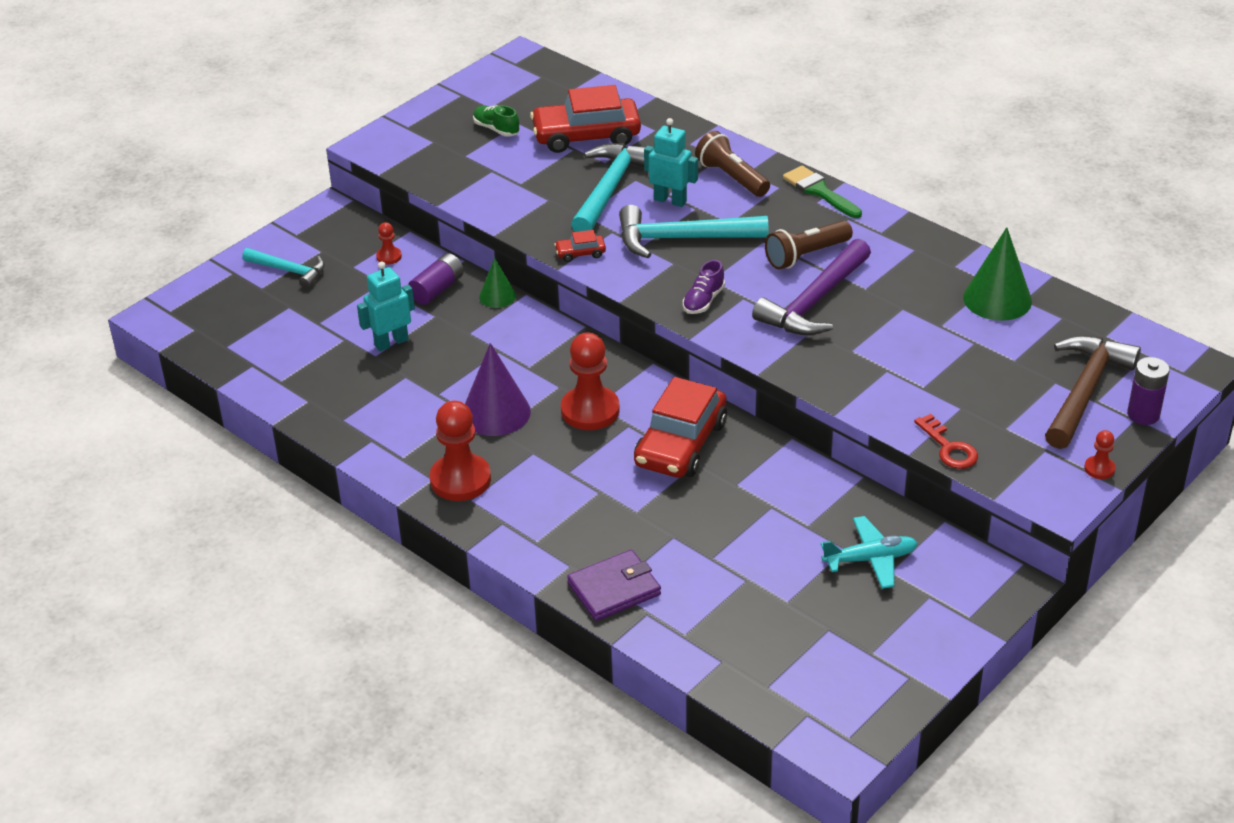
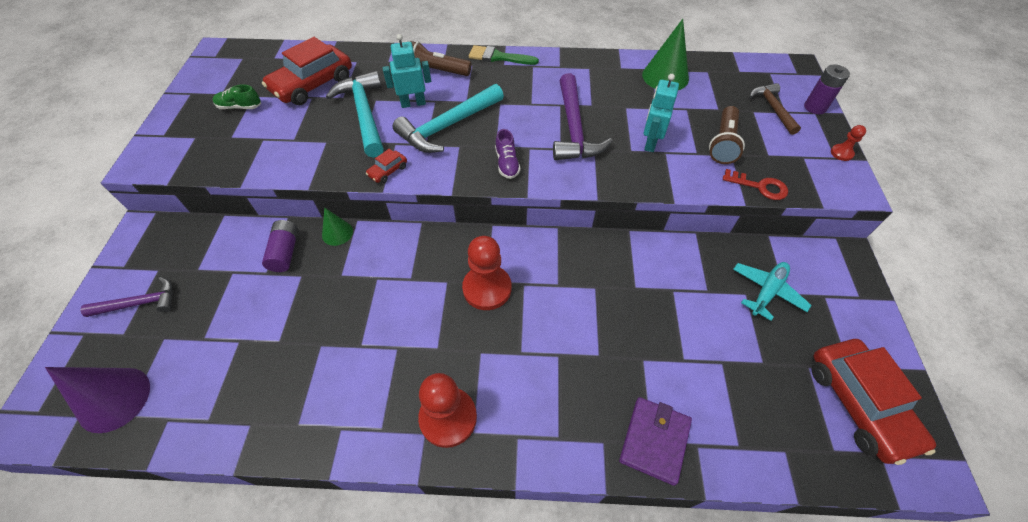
camera: 40 degrees left, 15 degrees up
(289, 271) = (140, 303): turquoise hammer -> purple hammer
(389, 257) = (223, 245): red pawn -> none
(391, 342) = (283, 320): turquoise robot -> turquoise robot (650, 143)
(496, 412) = (421, 334): purple cone -> purple cone (114, 399)
(680, 444) = (571, 278): red car -> red car (859, 404)
(806, 255) = (535, 100): brown flashlight -> brown flashlight (723, 143)
(1085, 390) = (772, 108): brown hammer -> brown hammer, size x0.61

